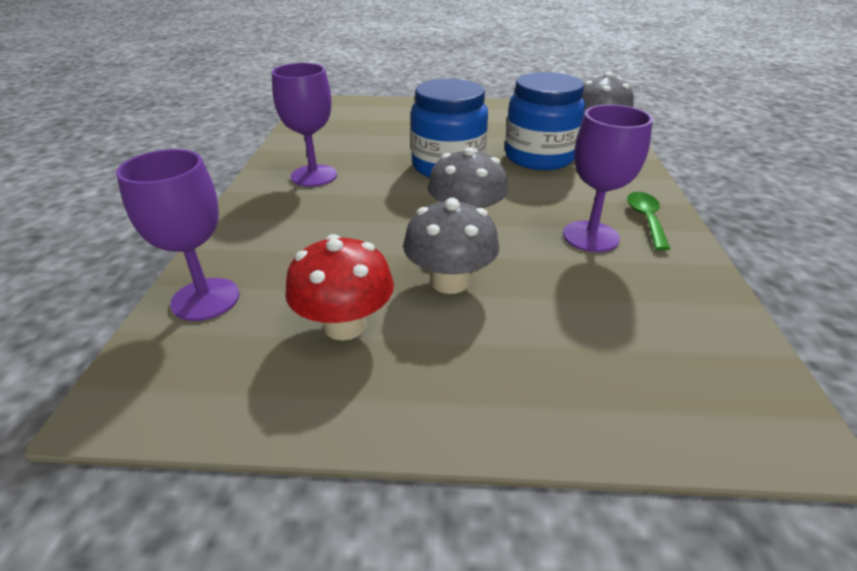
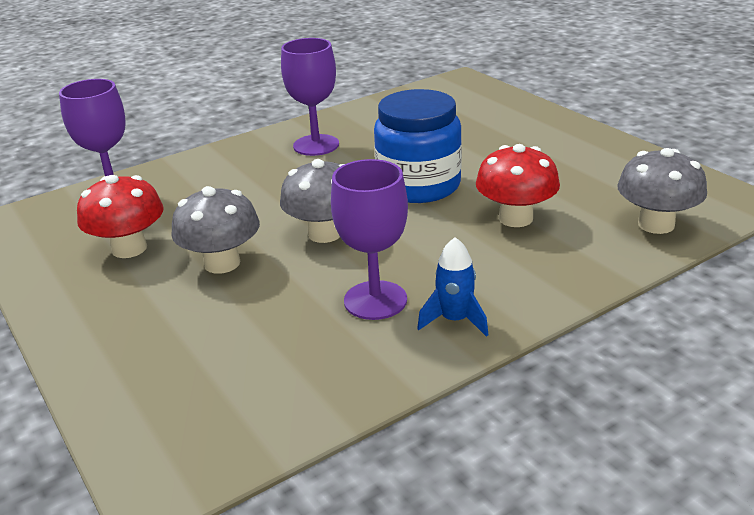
camera: 55 degrees right, 5 degrees down
(539, 157) = (515, 218): blue jar -> red mushroom
(646, 219) = (455, 320): green spoon -> blue rocket

